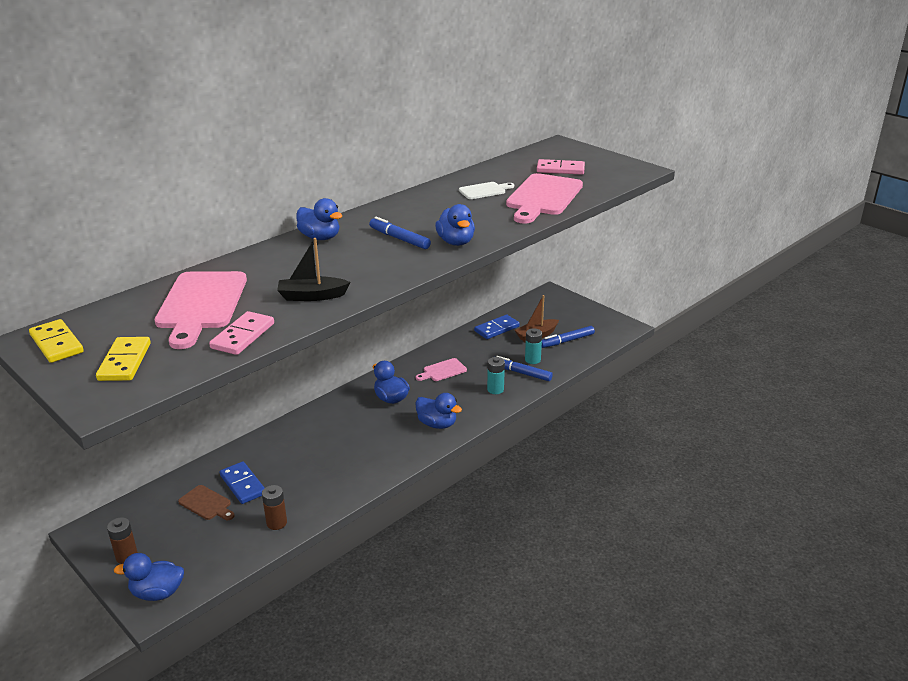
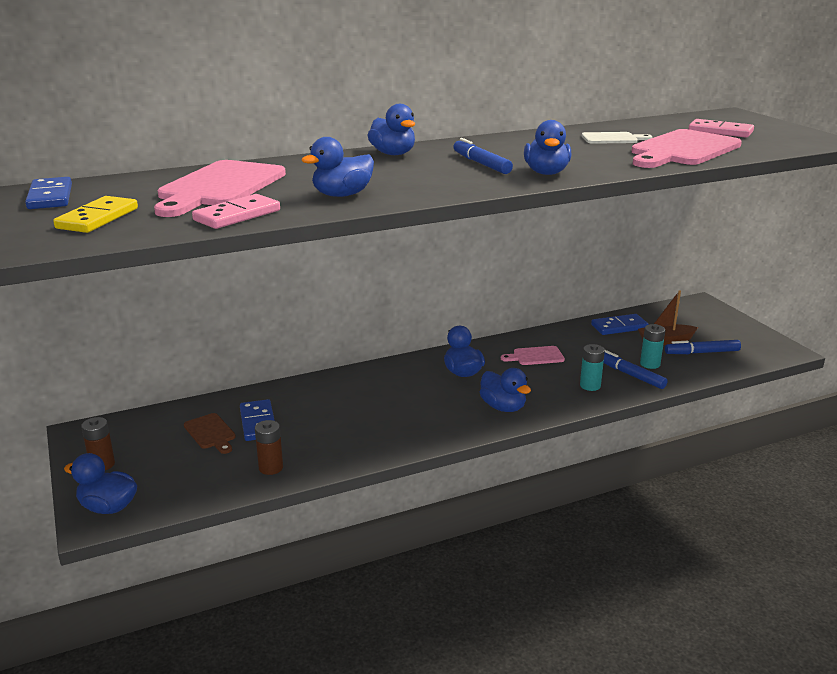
camera: 20 degrees right, 5 degrees down
(57, 344) = (50, 197): yellow domino -> blue domino
(312, 296) = (342, 195): black boat -> blue duck

